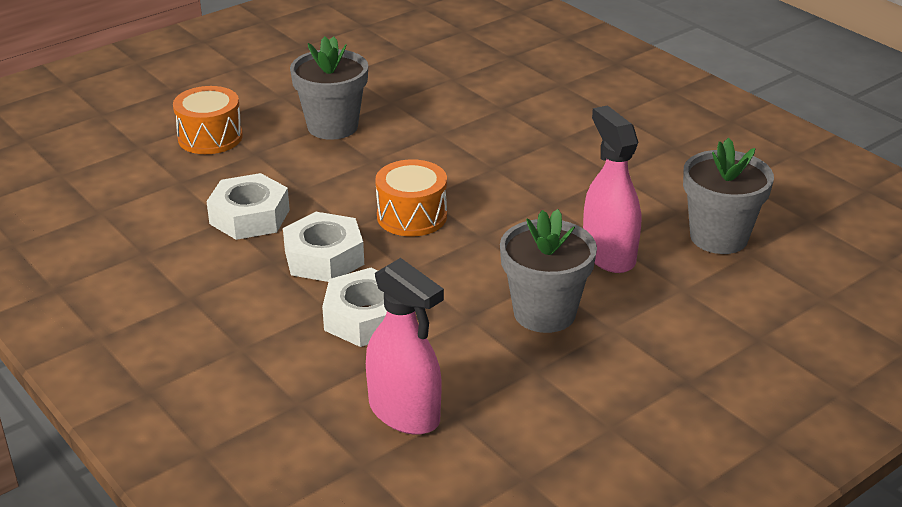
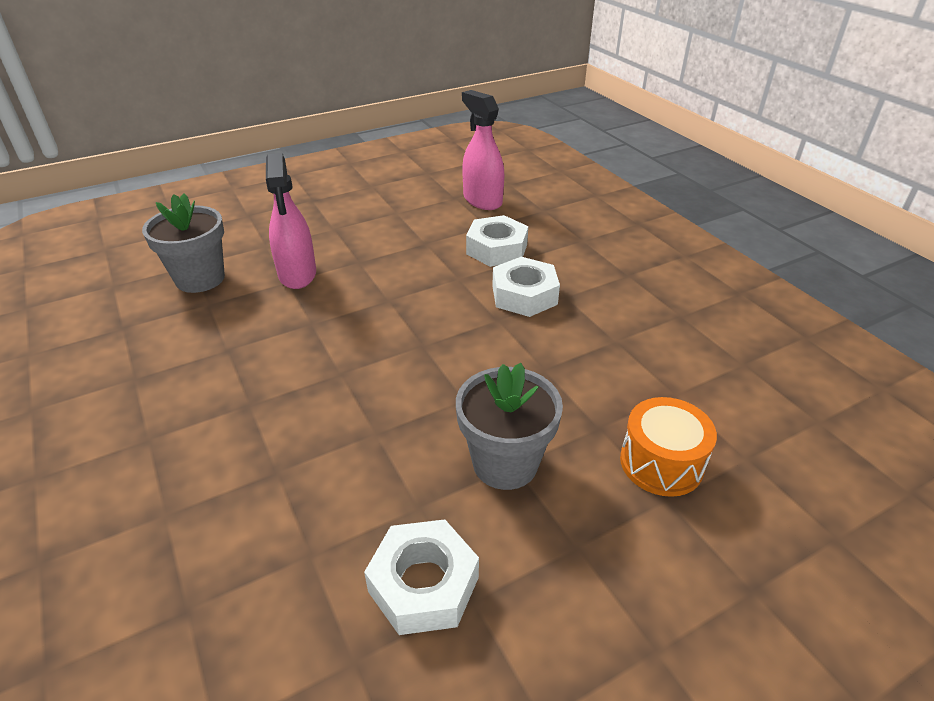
camera: 170 degrees left, 5 degrees up
(249, 217) = (592, 341): white nut -> white nut (423, 584)
(412, 216) = (442, 325): orange drum -> none
(544, 313) = (372, 240): grey flower pot -> none

